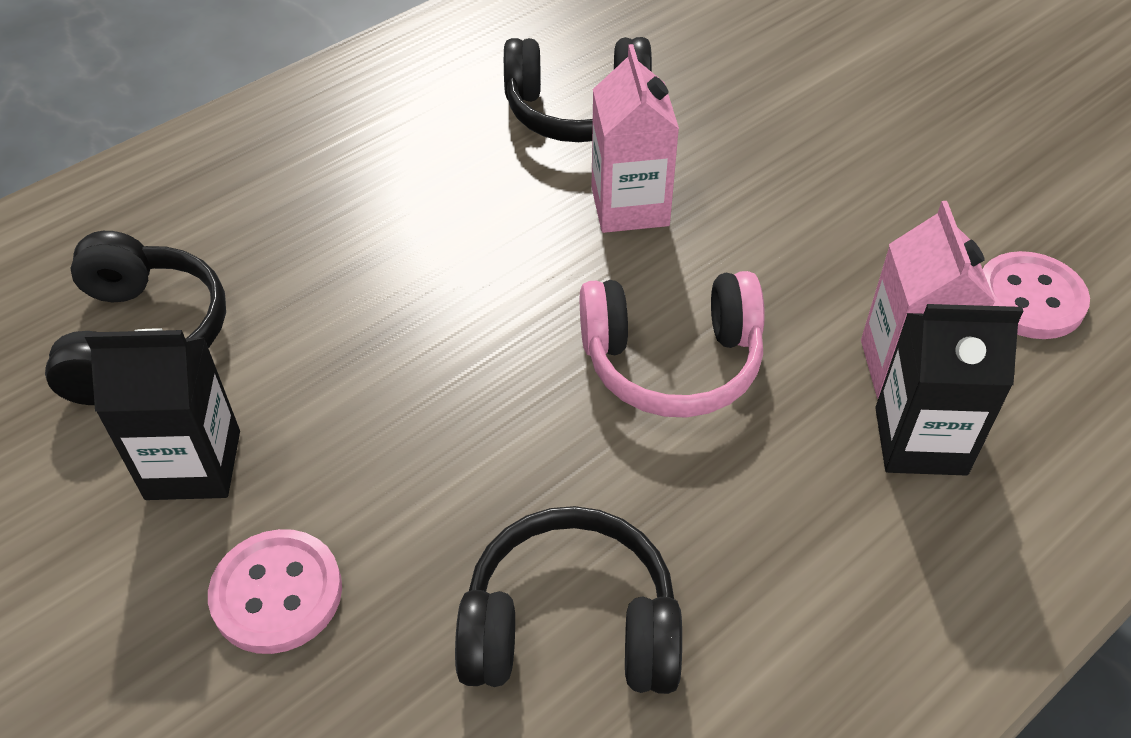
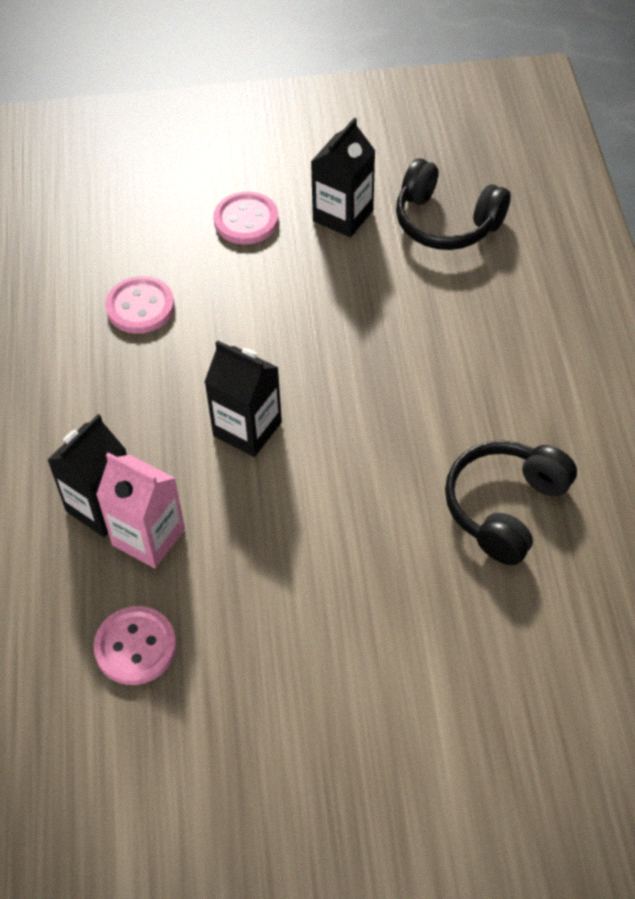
camera: 125 degrees right, 5 degrees up
(570, 627) = (140, 307): black headphones -> pink button
(630, 206) = (385, 482): pink carton -> none
(672, 361) = (247, 429): pink headphones -> black carton

